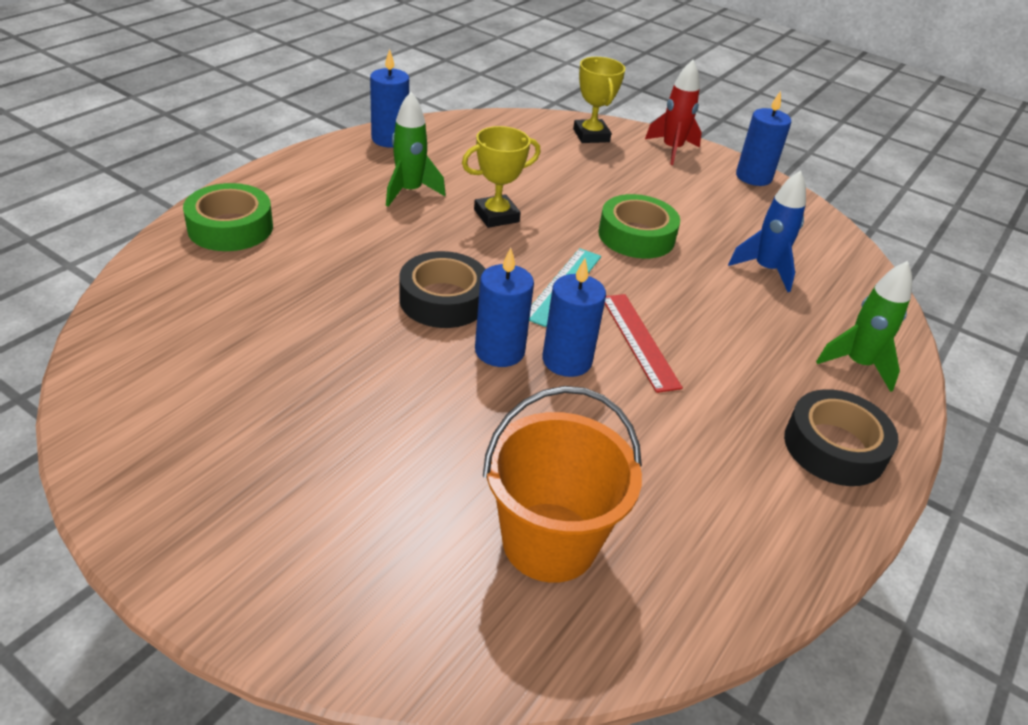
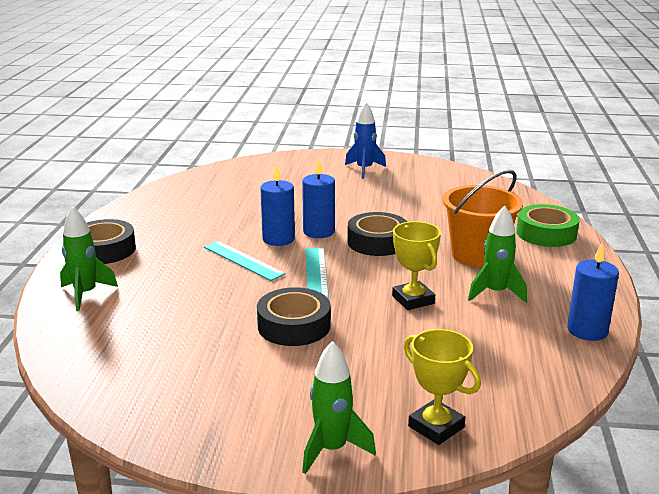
camera: 155 degrees right, 15 degrees down
(496, 216) = (413, 300): yellow trophy -> yellow trophy turned 60 degrees counterclockwise
(549, 542) = (235, 189): orange bucket -> orange bucket (477, 255)
(636, 236) = (294, 326): green tape -> black tape
(639, 341) = (243, 260): red ruler -> turquoise ruler
(672, 150) = (332, 449): red rocket -> green rocket
(753, 177) = (213, 449): blue candle -> none
(765, 270) = (169, 338): blue rocket -> blue rocket (364, 170)

